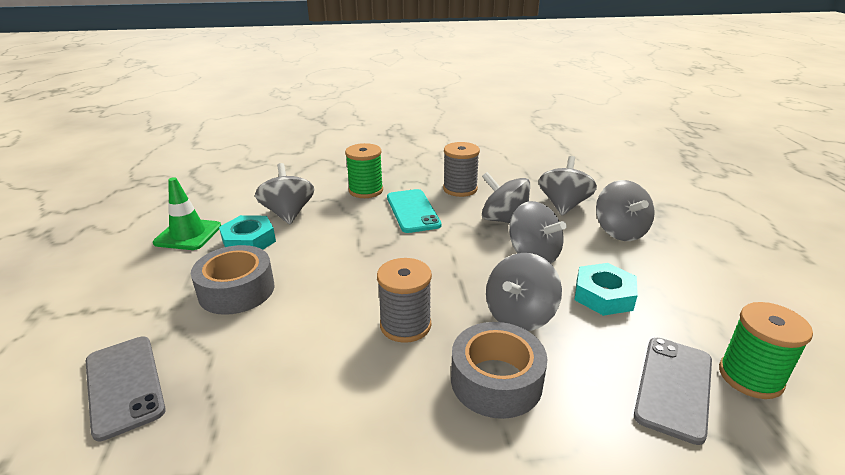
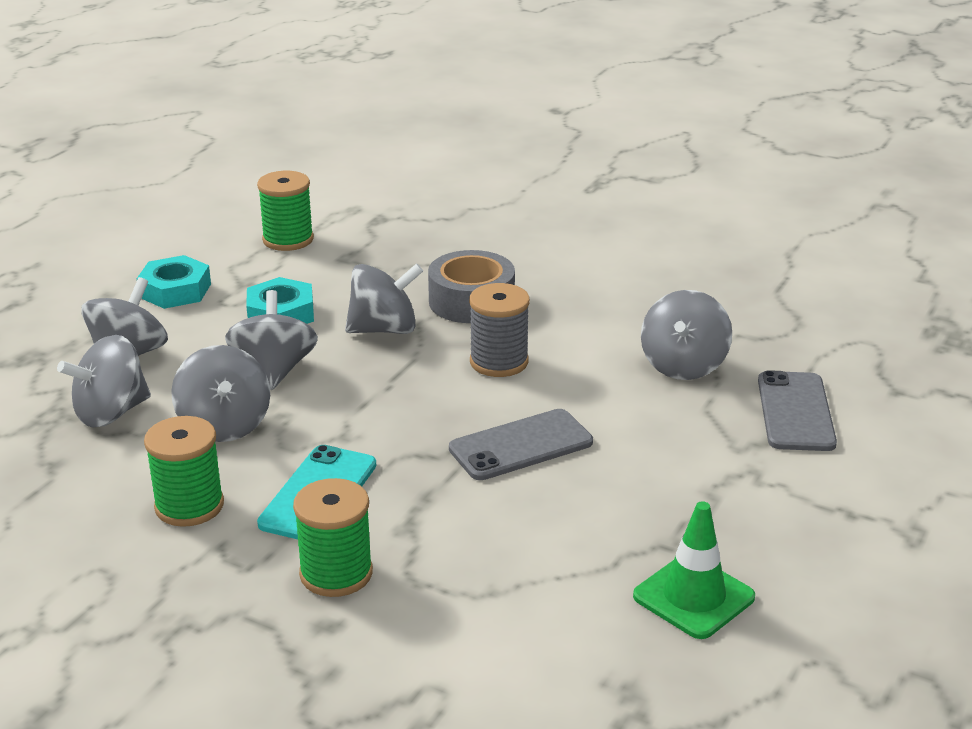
camera: 145 degrees left, 0 degrees up
(236, 290) = (653, 466): grey tape -> none
(249, 241) = (602, 541): turquoise nut -> turquoise nut (175, 290)
(288, 213) = (509, 575): grey spinning top -> grey spinning top (683, 365)
(460, 189) = (189, 506): grey spool -> green spool
(674, 387) = (350, 254): grey phone -> grey phone (521, 445)

